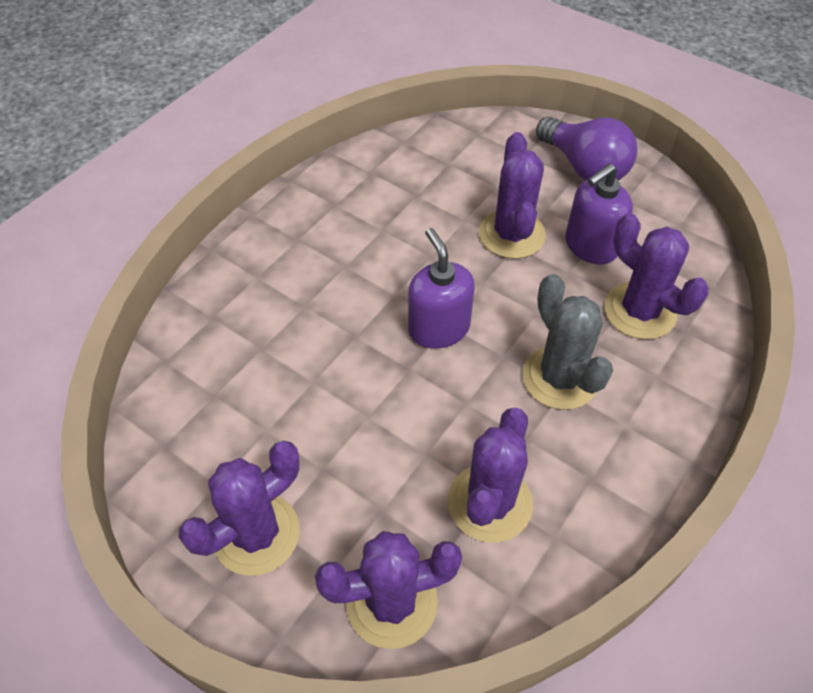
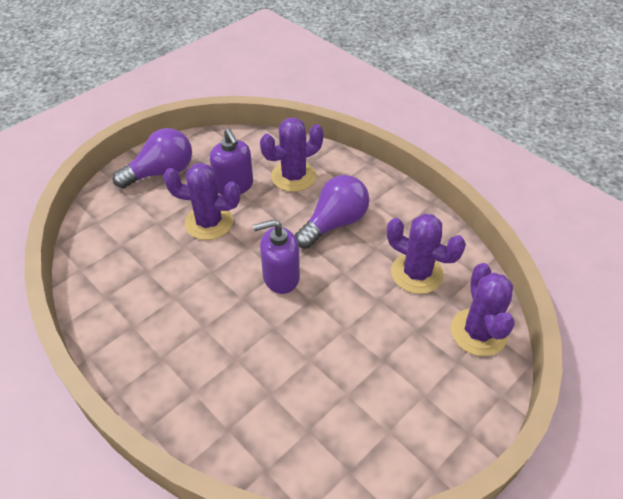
camera: 80 degrees left, 5 degrees down
(256, 534) = (430, 406): purple cactus -> none
(560, 378) = (334, 223): grey cactus -> purple light bulb

